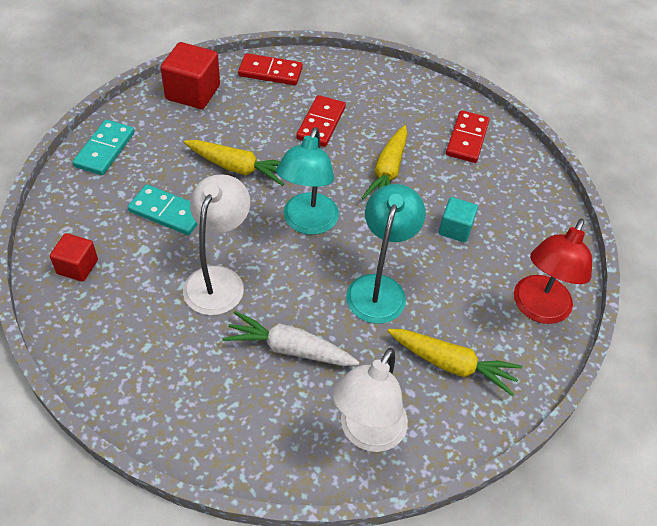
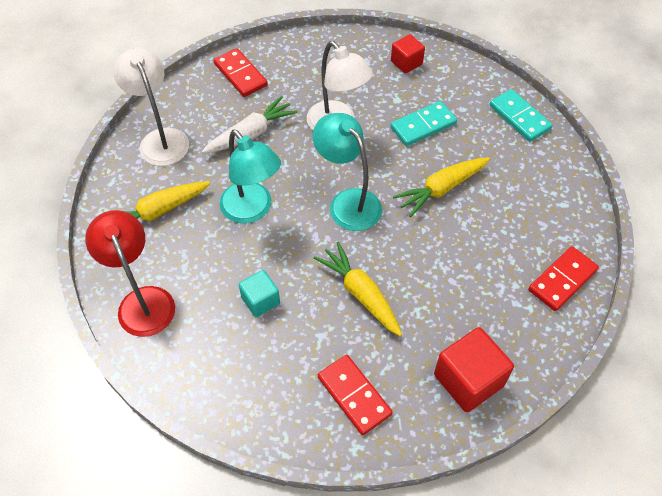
camera: 130 degrees right, 5 degrees up
(193, 92) = (563, 203): red cube -> red cube (468, 380)
(321, 123) = (459, 280): red domino -> red domino (240, 75)

